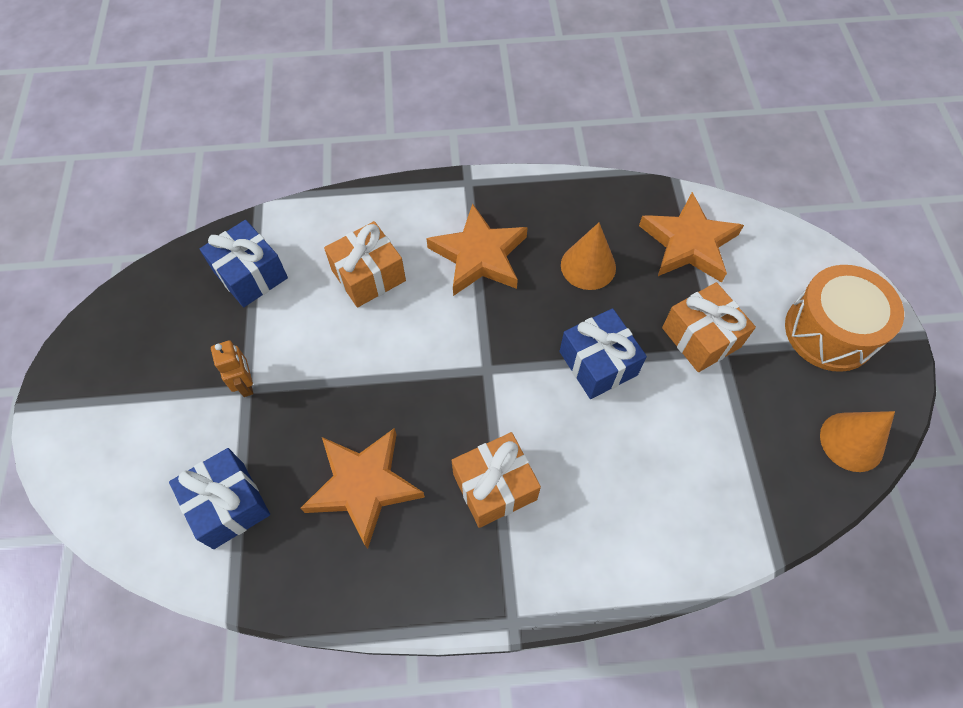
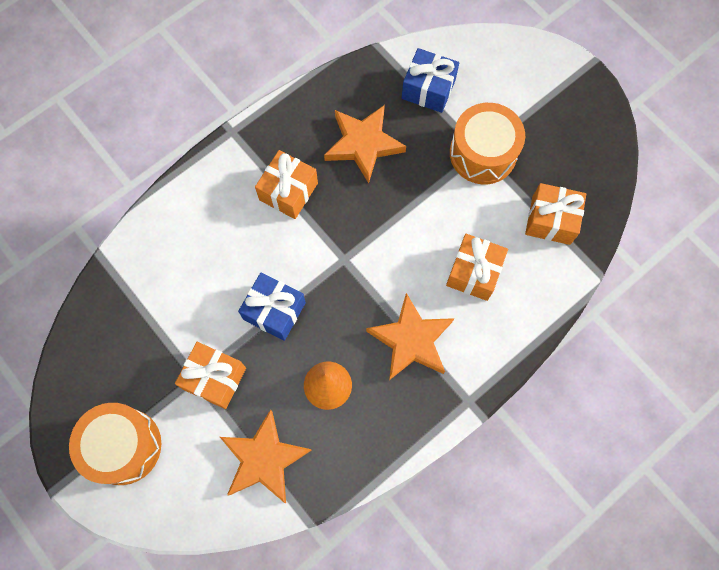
camera: 145 degrees right, 10 degrees up
(246, 384) = (483, 153): orange robot -> orange drum
(250, 275) = (551, 220): blue gift -> orange gift
(851, 441) = (79, 363): orange cone -> none

